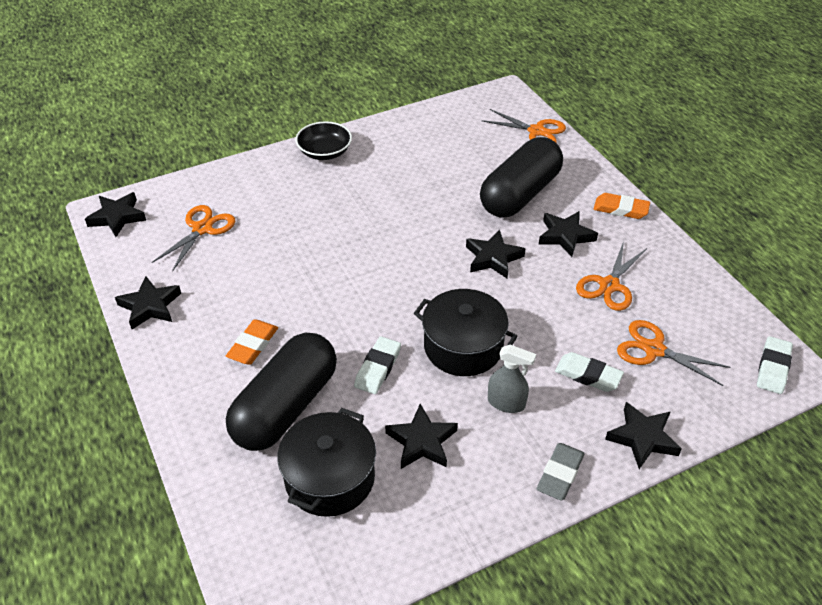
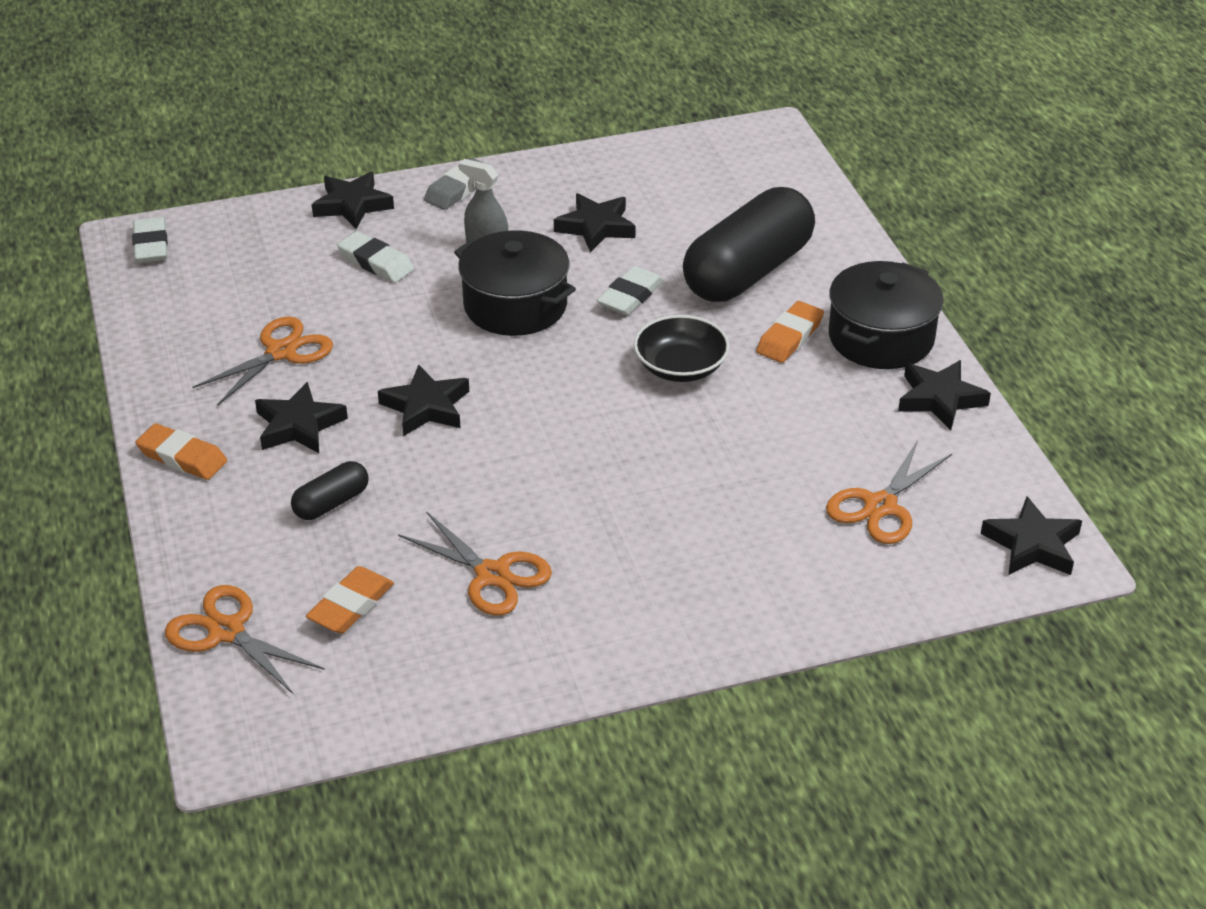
camera: 170 degrees left, 5 degrees down
(325, 152) = (659, 636): black bowl -> black bowl (680, 367)
(329, 478) = (702, 210): black pot -> black pot (881, 338)
(482, 148) = (351, 605): none -> orange eraser
(520, 194) = (331, 503): black capsule -> black capsule, size x0.44
(654, 349) = (277, 277): orange scissors -> orange scissors (492, 575)
(773, 368) = (151, 245): white eraser -> white eraser turned 45 degrees counterclockwise

